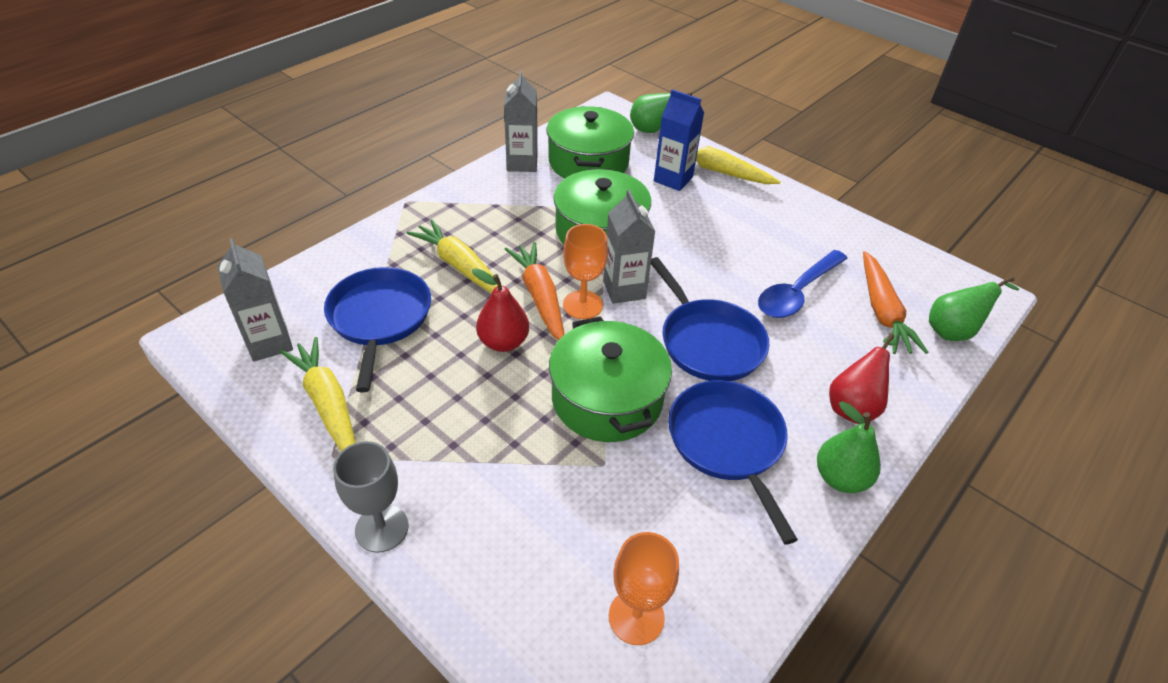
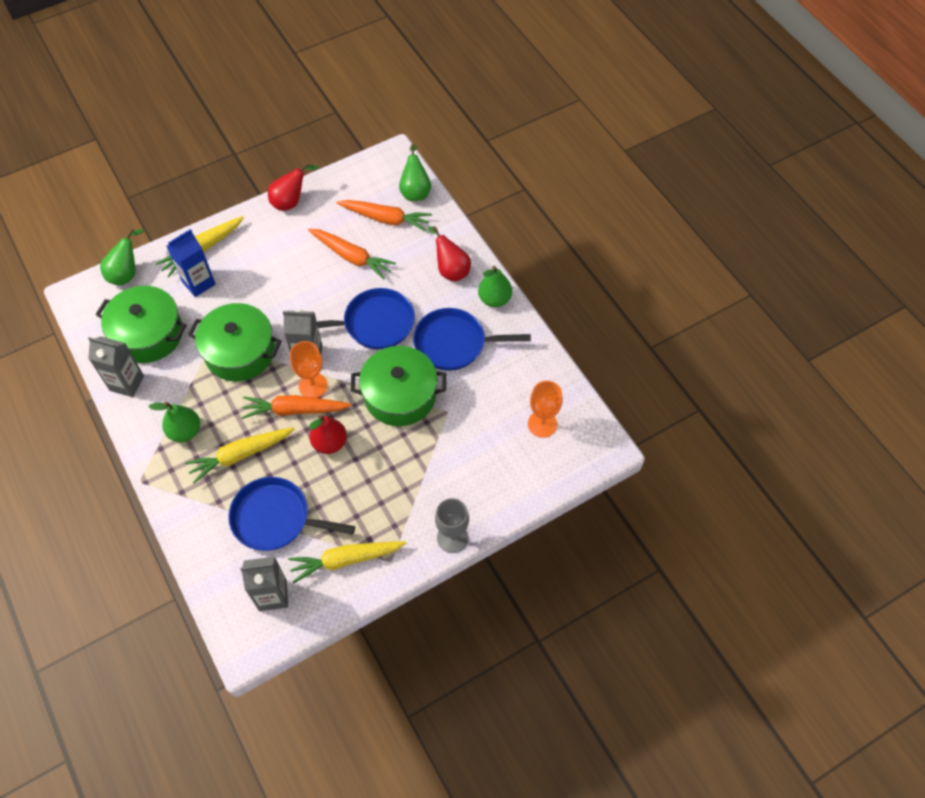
camera: 70 degrees left, 15 degrees up
(477, 217) = (185, 431): none -> green pear
(797, 293) = (351, 257): blue spoon -> orange carrot
(835, 220) = (291, 202): none -> red pear

